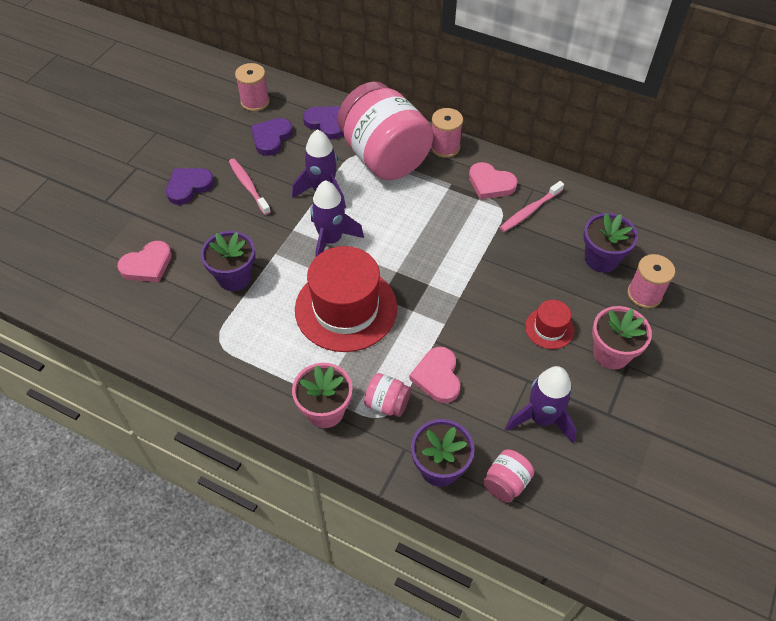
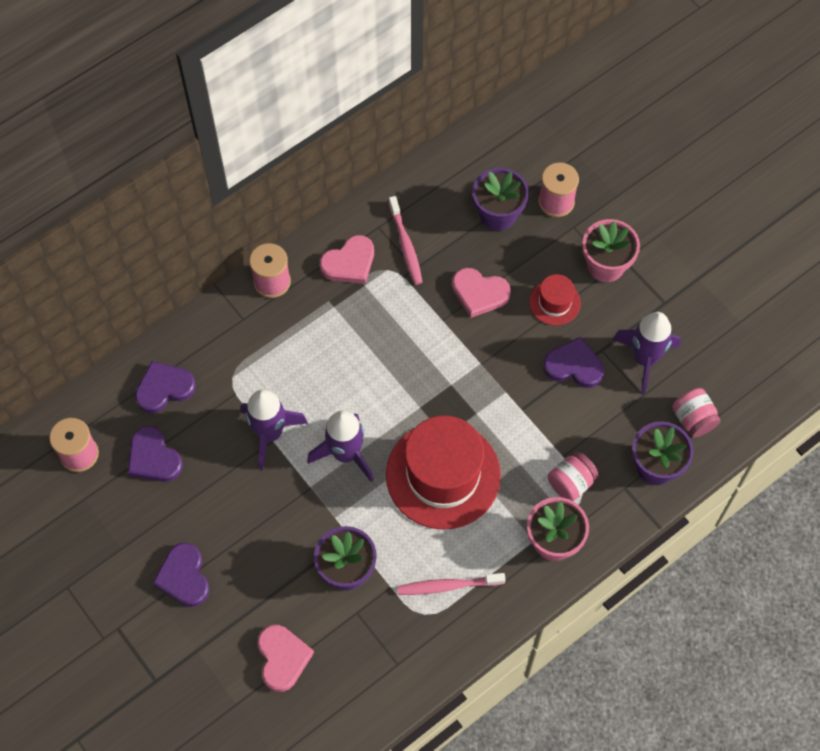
camera: 65 degrees left, 10 degrees up
(248, 186) = (219, 510): pink toothbrush -> pink toothbrush (448, 586)
(384, 157) = (253, 349): pink jar -> none
(437, 377) = (562, 425): pink heart -> pink heart (479, 293)
(499, 365) = (574, 366): none -> purple heart

